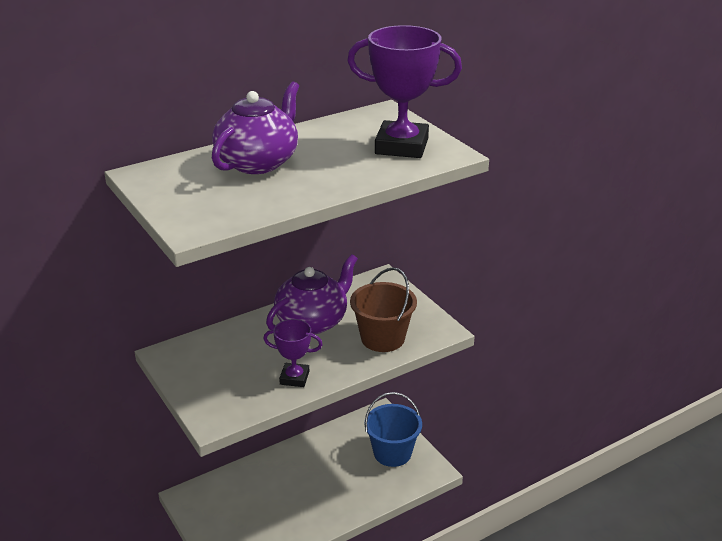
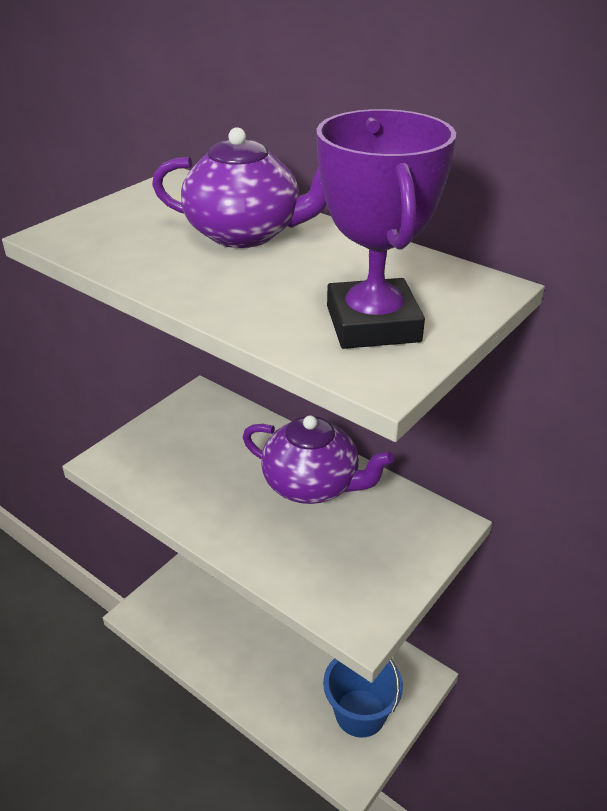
camera: 70 degrees right, 5 degrees up
(294, 378) = (195, 502): purple trophy -> none
(382, 338) = (310, 562): brown bucket -> none

